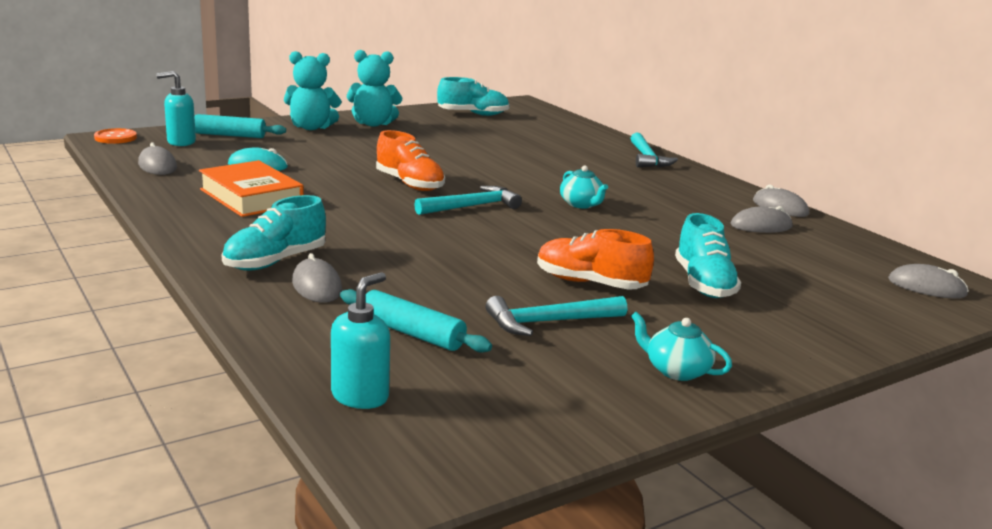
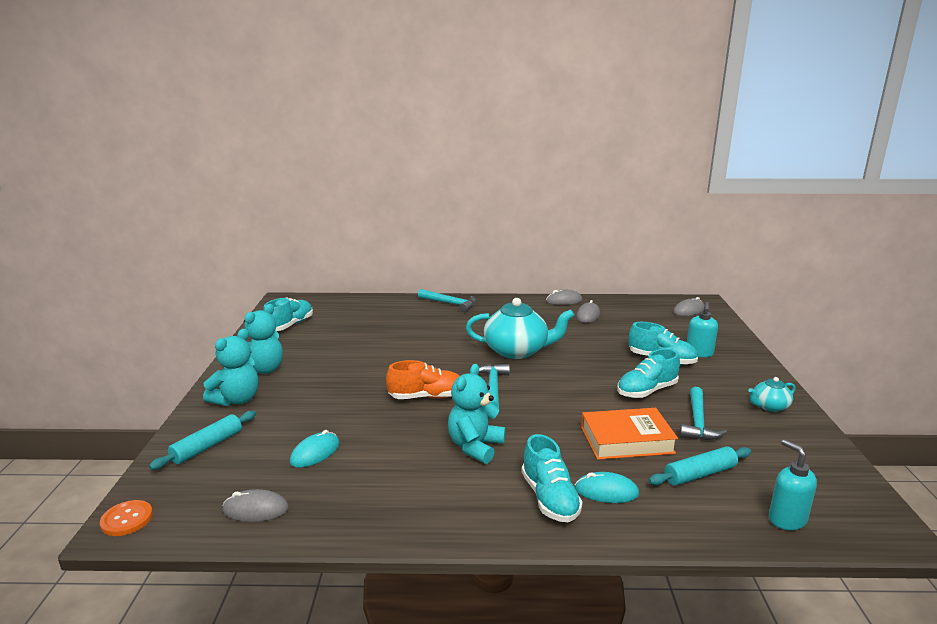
camera: 55 degrees left, 0 degrees up
(181, 142) = (195, 480): turquoise soap dispenser -> turquoise soap dispenser (699, 353)
(251, 197) = (394, 475): orange book -> orange book (626, 440)
(316, 286) = (606, 491): grey mouse -> turquoise mouse
(337, 218) = (475, 447): none -> turquoise teddy bear
(581, 204) = (517, 351): turquoise teapot -> turquoise teapot, size x2.01
(590, 283) = (646, 391): orange shoe -> turquoise shoe

